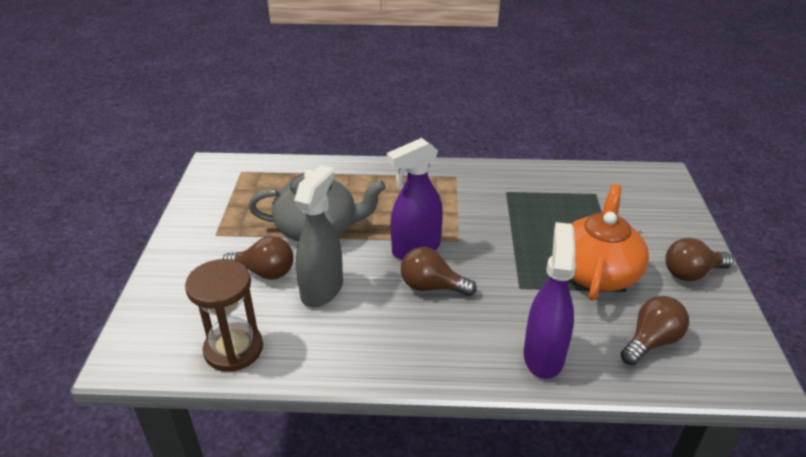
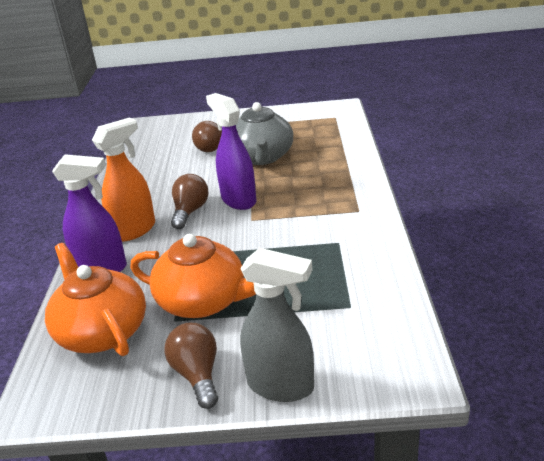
camera: 90 degrees right, 5 degrees down
(233, 349) = (140, 151): brown hourglass -> none
(322, 290) = (191, 169): grey spray bottle -> grey spray bottle (281, 386)
(465, 334) = (134, 230): none -> orange spray bottle
(651, 341) = (102, 331): brown light bulb -> orange teapot

